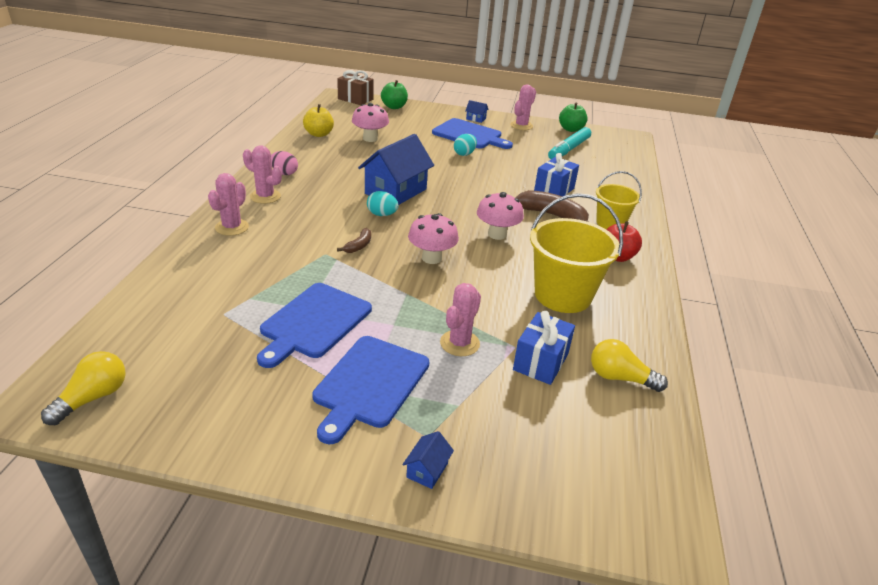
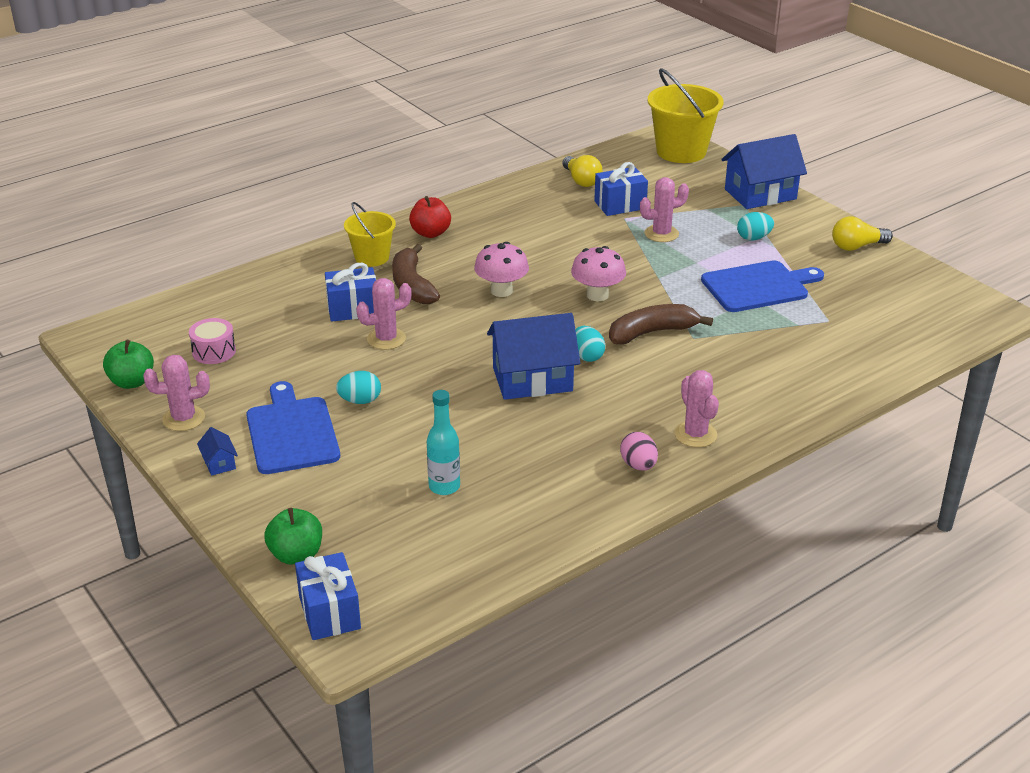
camera: 135 degrees left, 0 degrees up
(93, 398) = (953, 300): yellow light bulb -> yellow light bulb (857, 246)
(232, 227) = (766, 405): pink cactus -> pink cactus (386, 339)
(319, 134) = (509, 531): yellow apple -> none
(355, 99) = (329, 612): brown gift -> blue gift
(359, 246) = (652, 332): brown banana -> brown banana, size x1.93
(369, 384) = (753, 238): blue cutting board -> turquoise egg
(370, 138) = (444, 487): pink mushroom -> turquoise bottle
(427, 470) = (760, 194): blue house -> blue house, size x2.40
(562, 295) = (533, 229): yellow bucket -> yellow bucket (681, 151)
(569, 149) = (214, 351): turquoise marker -> pink drum

